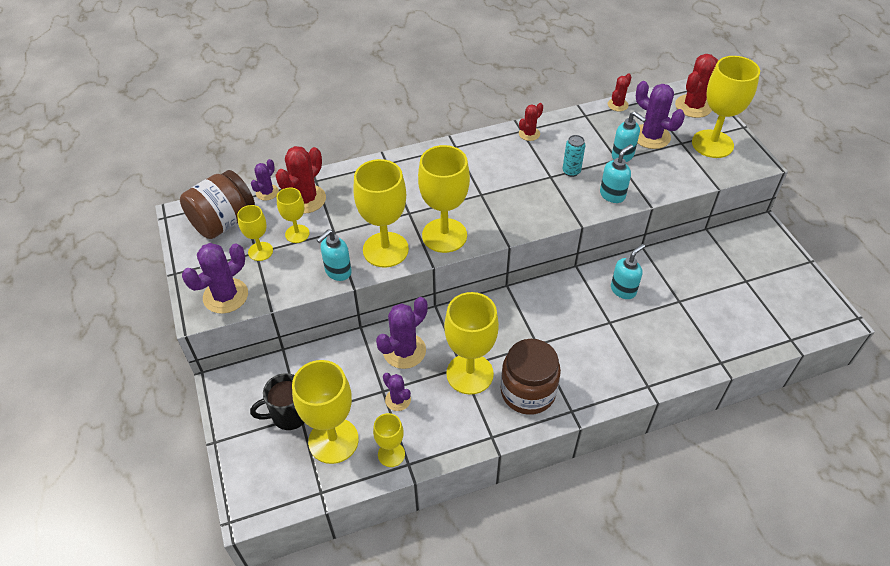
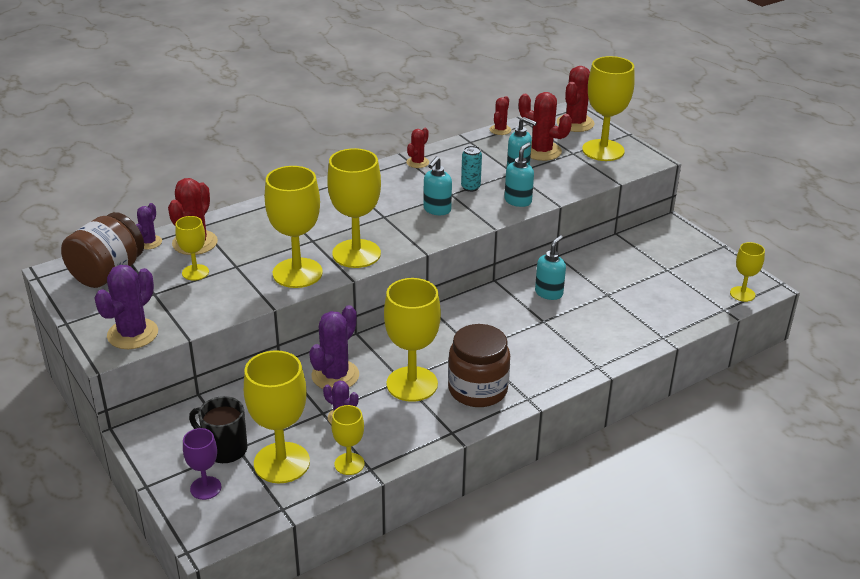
camera: 15 degrees left, 15 degrees down
(260, 251) = (159, 292): yellow goblet -> yellow goblet (742, 294)
(262, 455) = (205, 488): none -> purple goblet
(289, 415) = (224, 449): black mug -> black mug turned 60 degrees clockwise
(338, 272) = (251, 298): turquoise soap dispenser -> turquoise soap dispenser (437, 210)
(651, 136) = (541, 151): purple cactus -> red cactus

